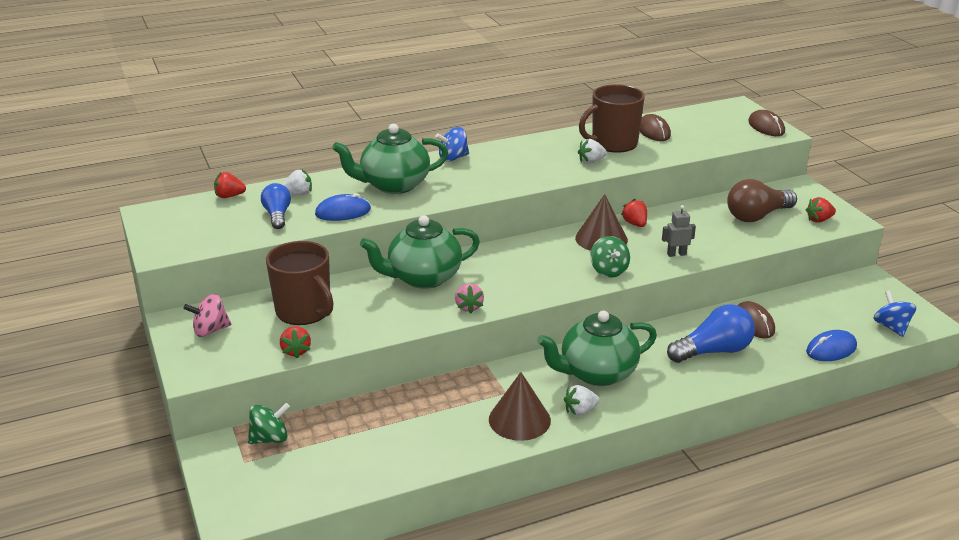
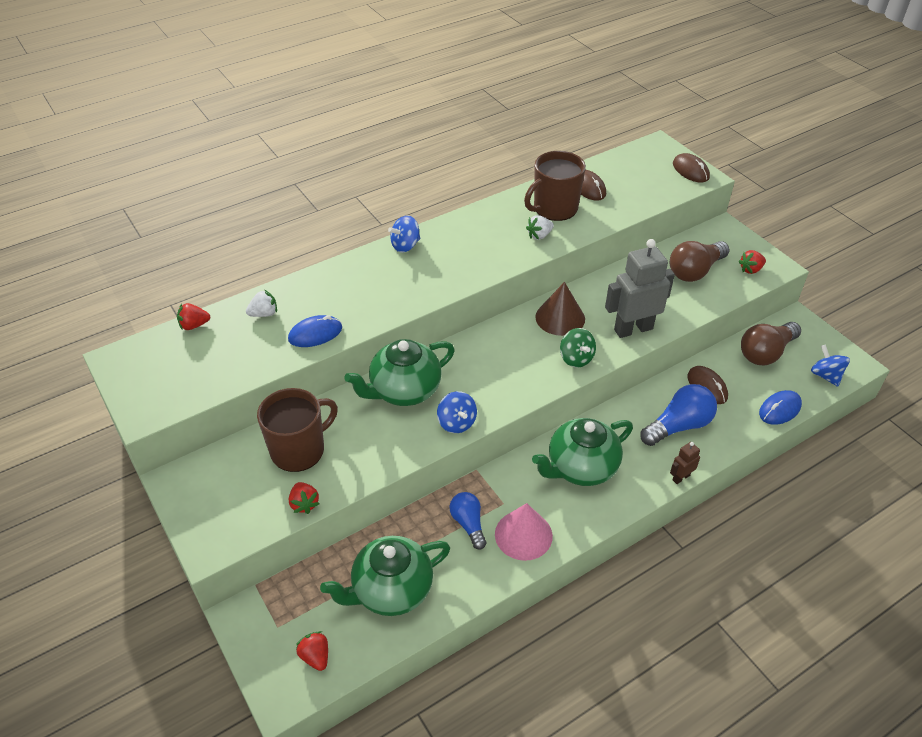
camera: 10 degrees left, 15 degrees up
(210, 330) = (212, 488): pink spinning top -> none
(270, 439) = (295, 594): green spinning top -> none
(277, 215) = (250, 346): blue light bulb -> blue light bulb (468, 524)
(304, 311) = (299, 450): brown mug -> brown mug turned 75 degrees counterclockwise
(393, 185) = (356, 290): green teapot -> green teapot (391, 590)
(469, 307) = (456, 423): pink strawberry -> blue spinning top
(519, 419) = (523, 535): brown cone -> pink cone
(580, 411) = (576, 516): white strawberry -> none
(635, 224) = (586, 294): red strawberry -> red strawberry (315, 656)
(676, 254) = (633, 329): grey robot -> grey robot, size x2.17
(704, 393) = (681, 477): none -> brown robot
(827, 302) = (766, 353): none -> brown light bulb

